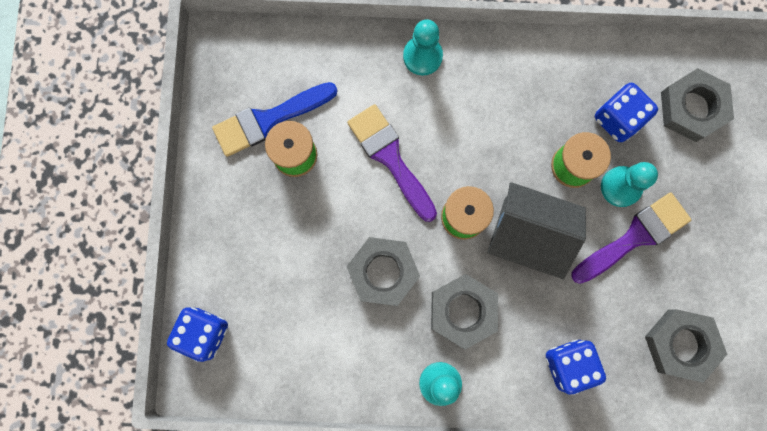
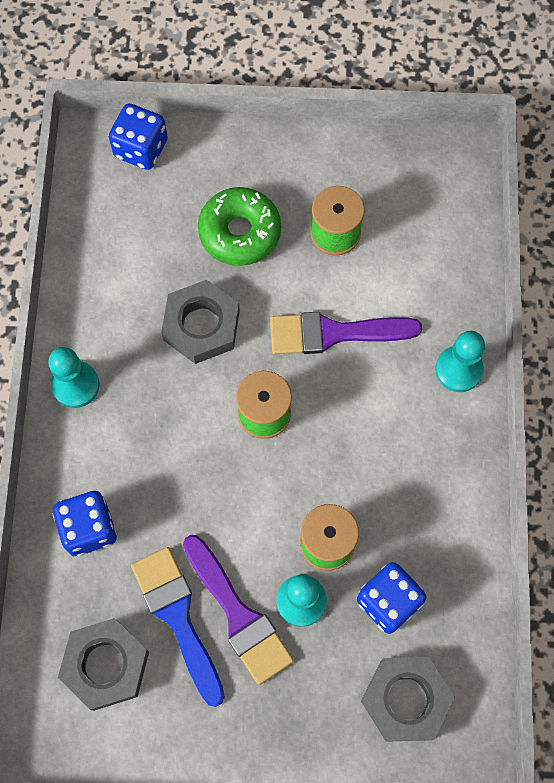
camera: 90 degrees right, 10 degrees down
(268, 120) = (375, 205): blue brush -> blue brush (178, 617)
(292, 239) = (240, 232): none -> green donut
(390, 158) = (334, 333): purple brush -> purple brush turned 150 degrees counterclockwise
(463, 311) = (155, 411): grey nut -> none
(528, 235) = (242, 486): grey house -> none

